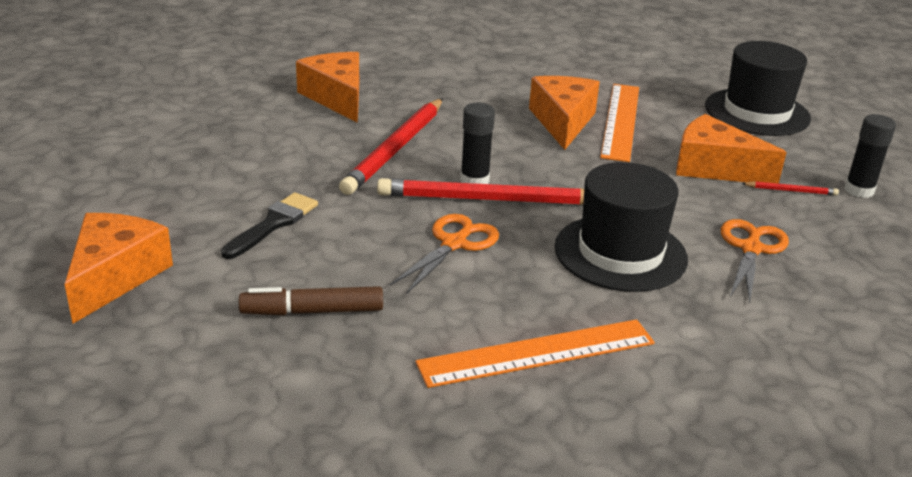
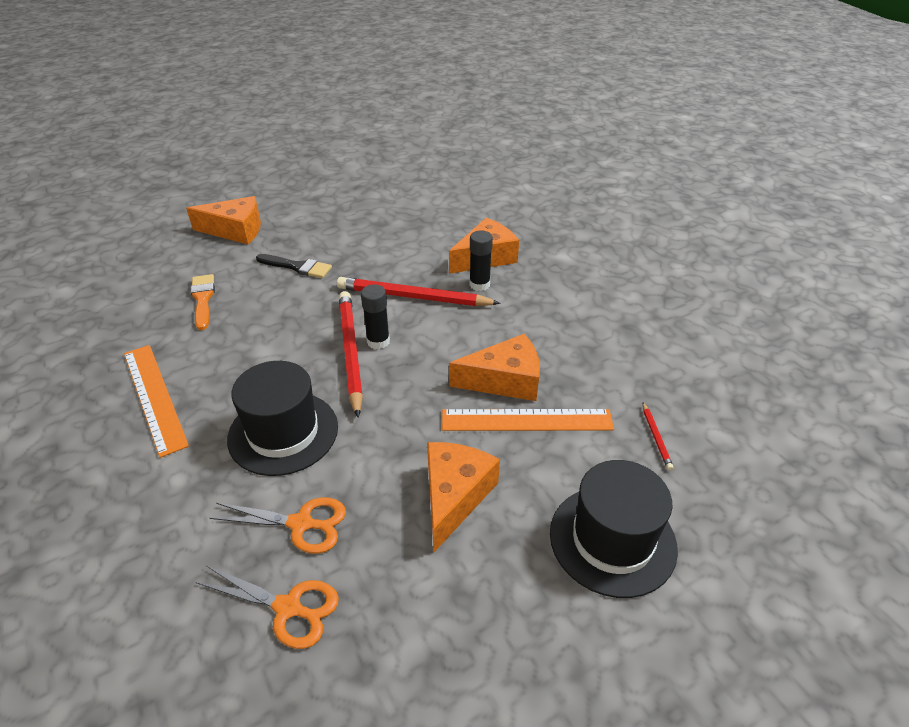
camera: 80 degrees right, 10 degrees up
(312, 311) = (203, 299): brown marker -> orange brush
(454, 244) = (284, 343): orange scissors -> orange scissors (288, 608)
(791, 191) = (424, 564): red pencil -> red pencil (656, 437)
(859, 190) = (446, 637): black glue stick -> black glue stick (479, 284)

